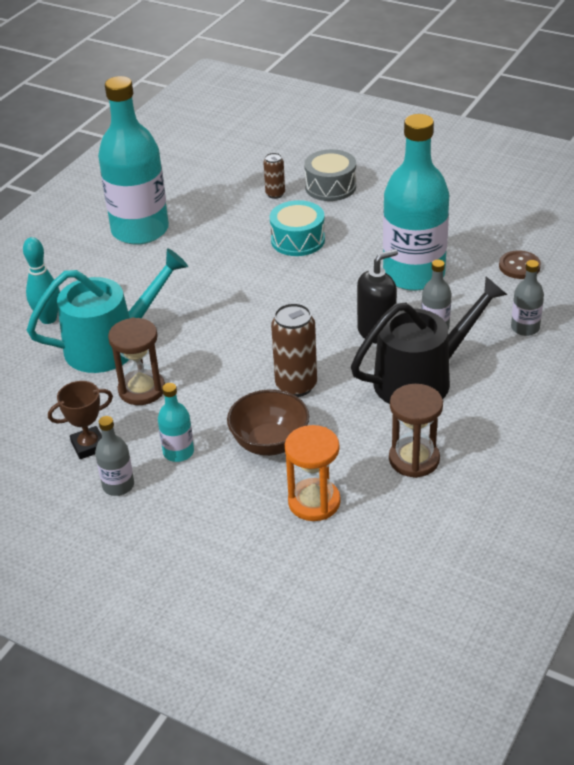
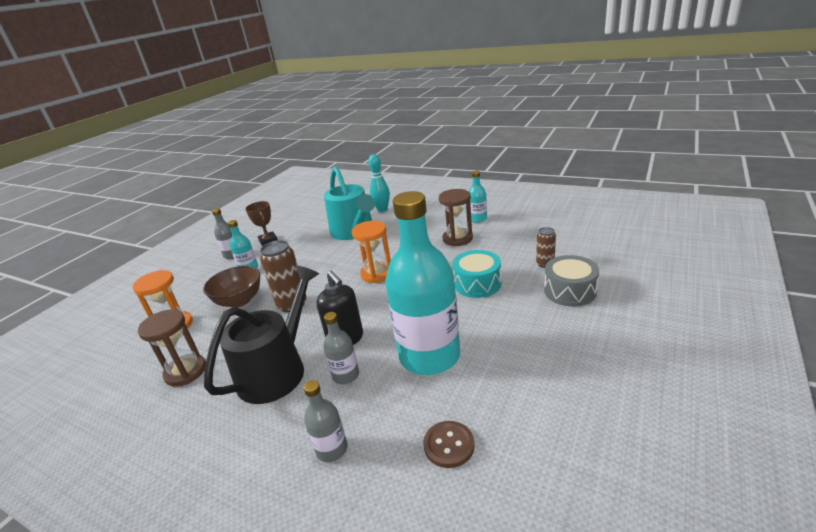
camera: 90 degrees right, 10 degrees down
(140, 230) = (478, 219): turquoise bottle -> turquoise bottle, size x0.43
(141, 390) = (309, 248): brown hourglass -> brown hourglass (457, 238)
(247, 315) = (377, 274): none -> orange hourglass
(421, 379) = (277, 370): black watering can -> black watering can turned 120 degrees counterclockwise

